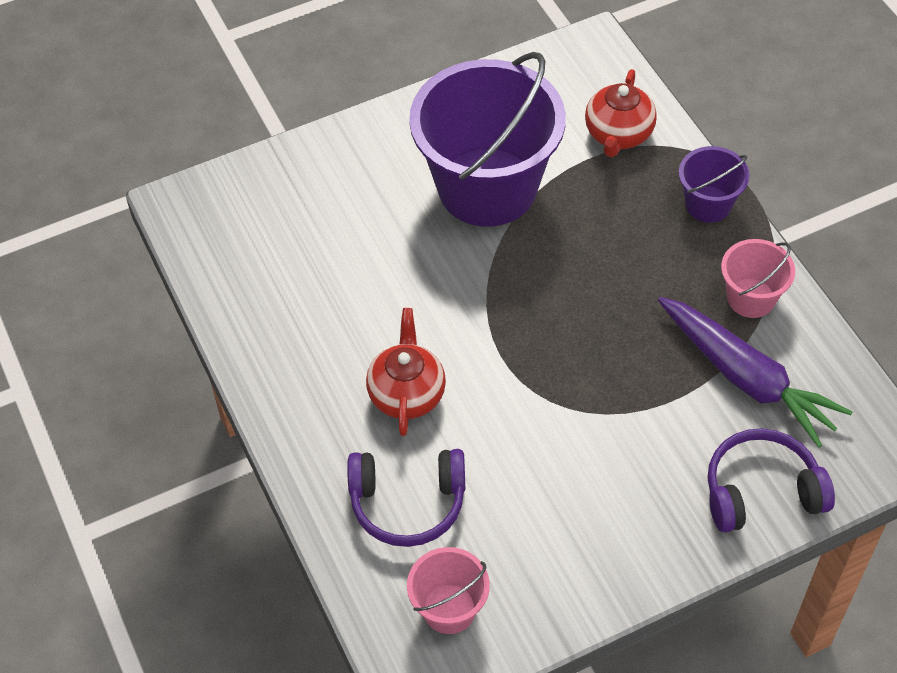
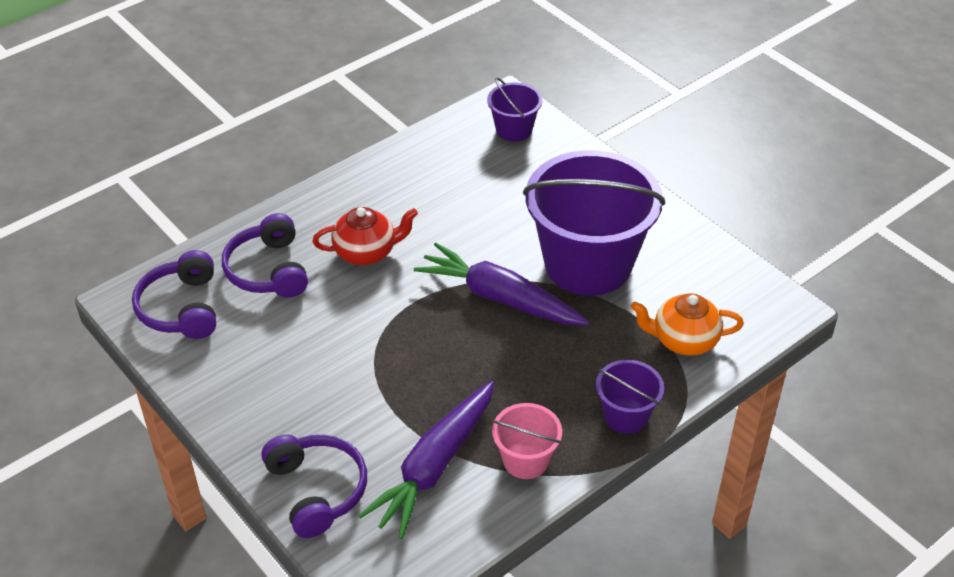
camera: 75 degrees right, 10 degrees down
(237, 208) = (514, 130): none -> purple bucket
(449, 609) = (181, 308): pink bucket -> purple headphones
(518, 276) = (500, 298): none -> purple carrot
(618, 134) = (683, 340): red teapot -> orange teapot

